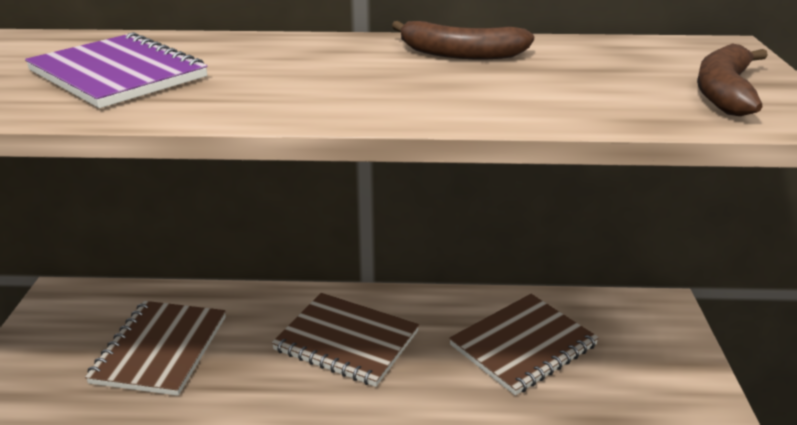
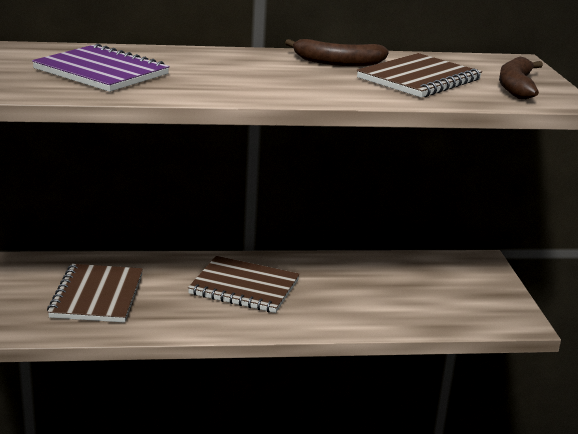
camera: 10 degrees left, 5 degrees down
(523, 345) = (380, 286): brown notebook -> brown notebook (419, 79)

